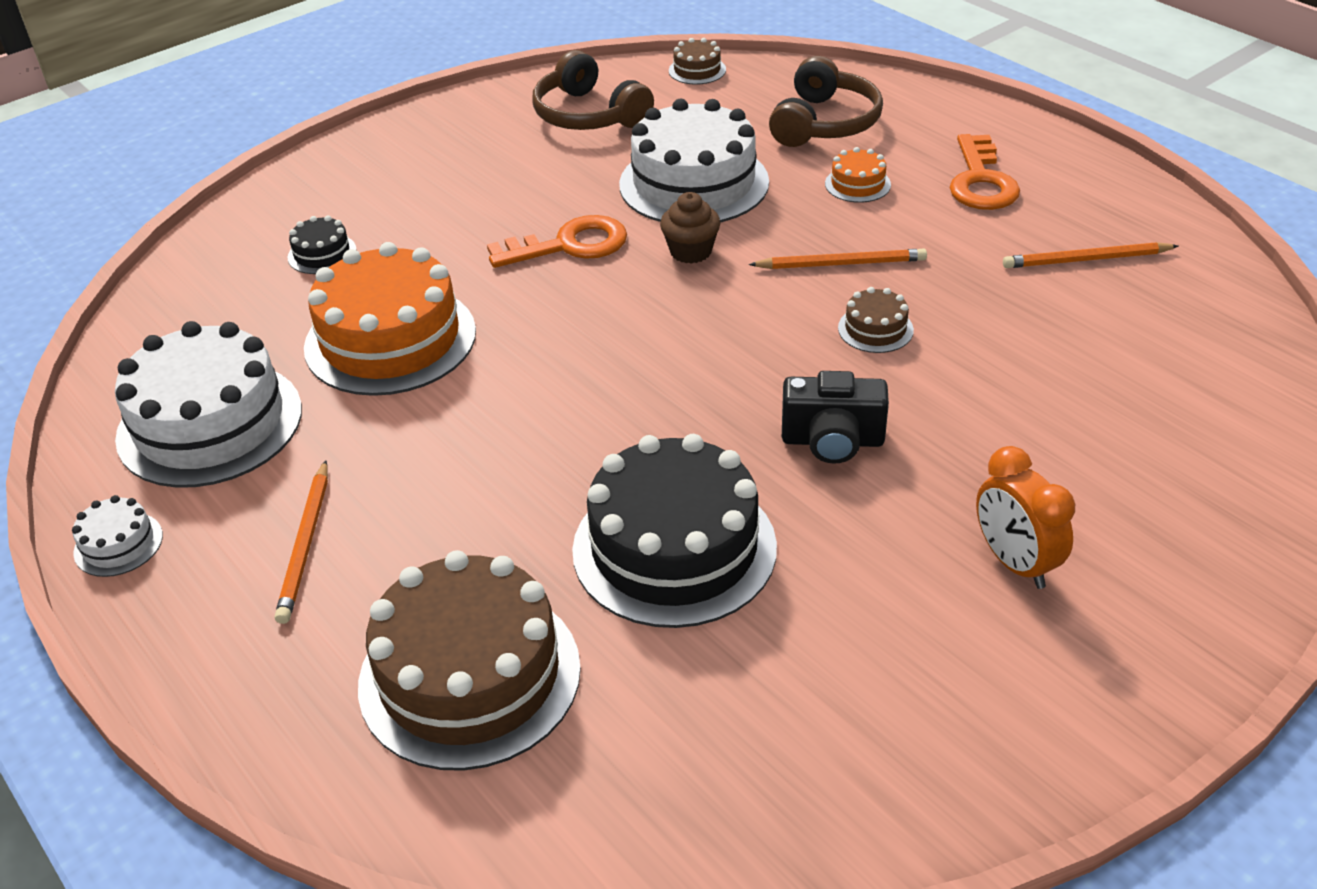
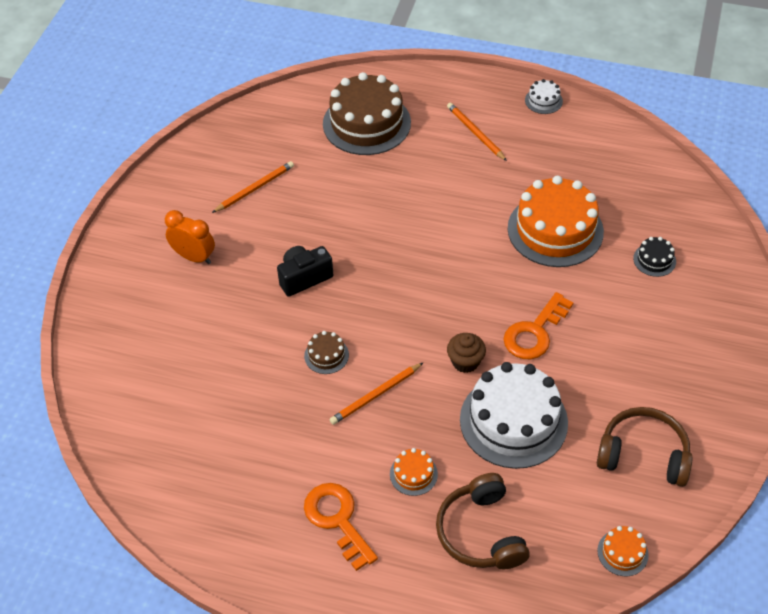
camera: 145 degrees right, 10 degrees up
(210, 423) = (578, 155): white cake -> none
(674, 548) = (334, 198): black cake -> none
(697, 70) = (622, 552): brown cake -> orange cake
(1086, 260) = (238, 472): orange pencil -> orange pencil (255, 188)

